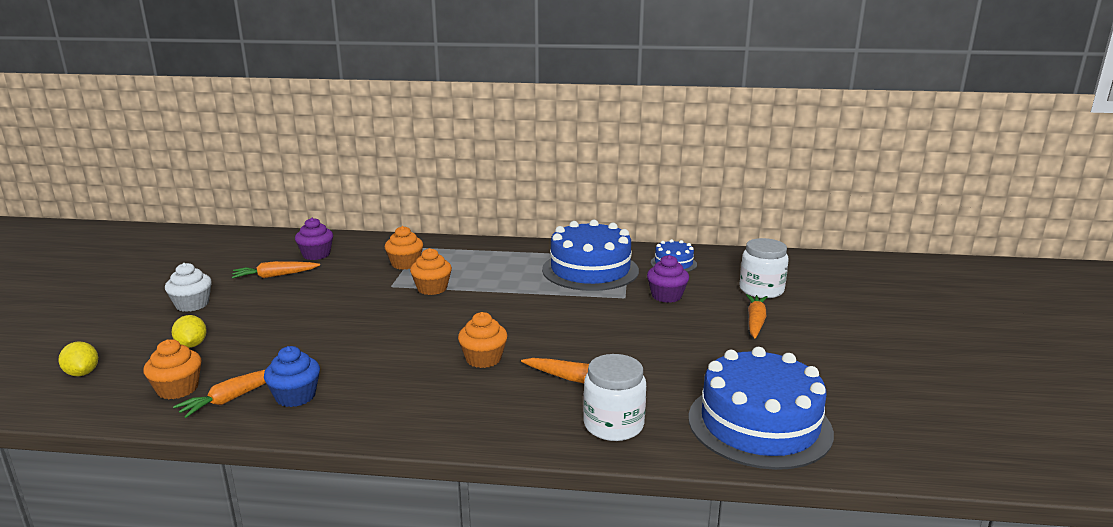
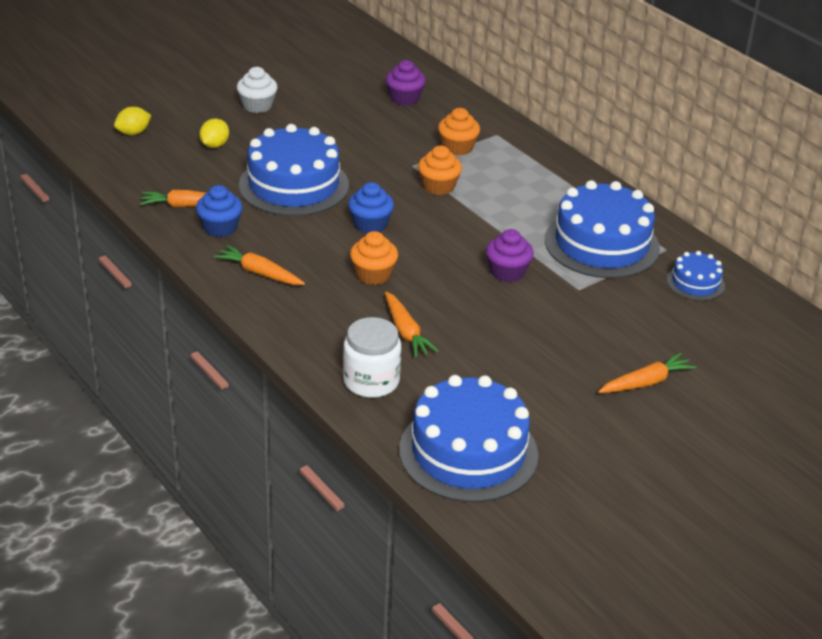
camera: 45 degrees right, 15 degrees up
(82, 373) = (133, 133): yellow lemon -> yellow lemon turned 45 degrees clockwise
(178, 389) = (166, 179): orange cupcake -> none
(275, 276) = (345, 106): orange carrot -> orange carrot (259, 273)
(315, 337) = (294, 185): none -> blue cake
(423, 331) = (370, 224): none -> blue cupcake
(666, 296) = (617, 310): purple cupcake -> purple cupcake (507, 272)
(761, 290) = (721, 360): white jar -> none

